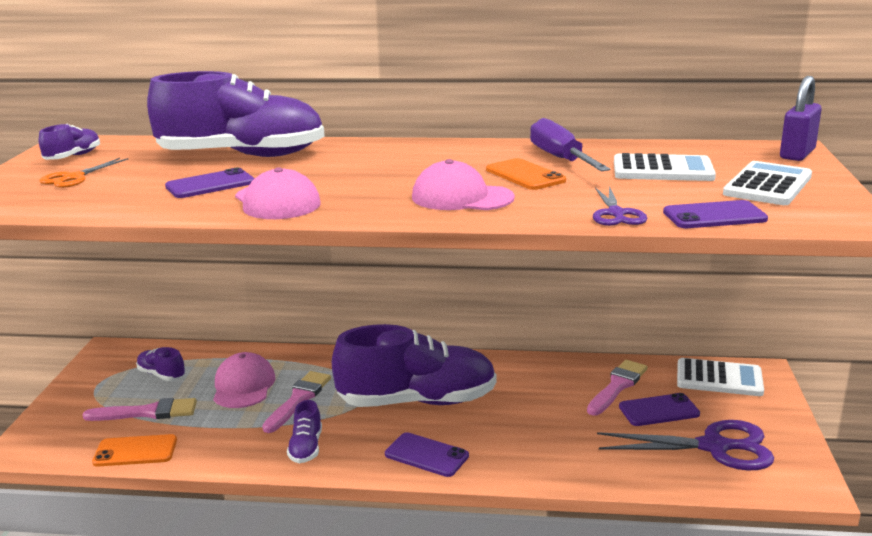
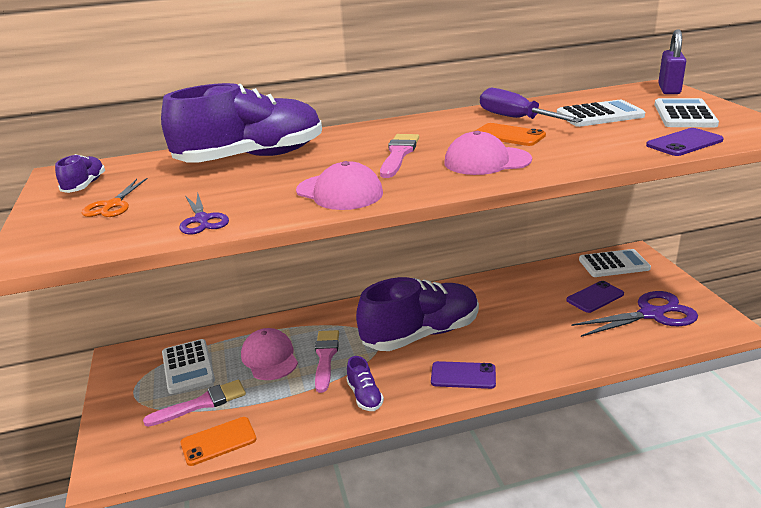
camera: 20 degrees left, 5 degrees up
(161, 375) = (188, 367): purple shoe -> white calculator
(210, 184) = (257, 188): purple phone -> none
(616, 214) = (617, 153): purple scissors -> purple scissors (202, 220)
(617, 386) = (553, 286): pink brush -> pink brush (399, 154)

